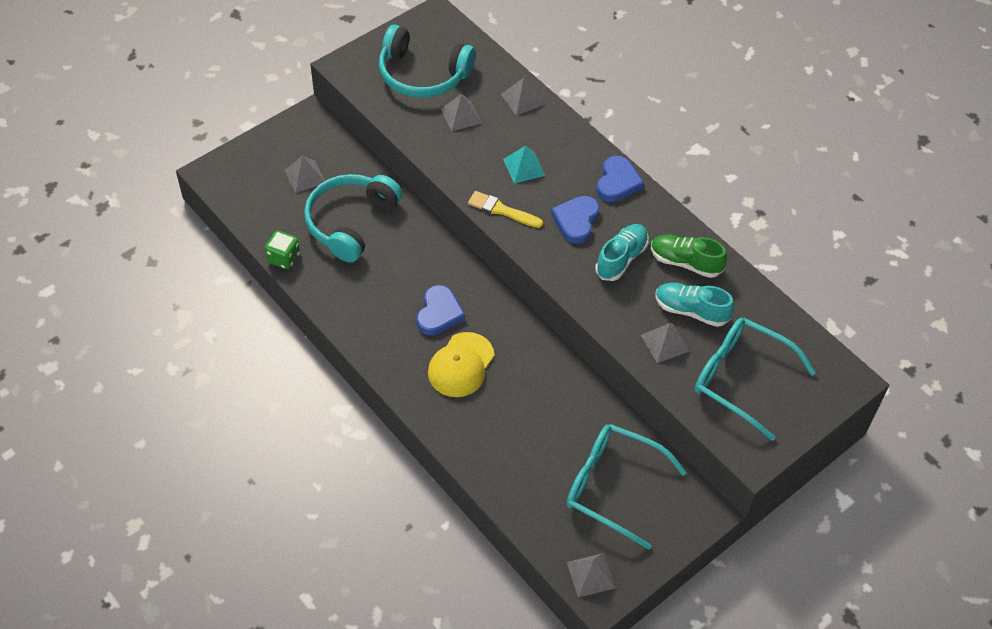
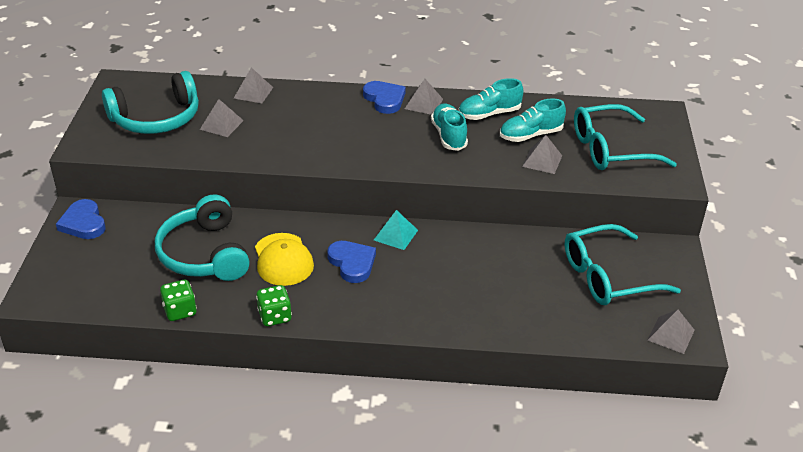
camera: 45 degrees left, 15 degrees down
(305, 176) = (124, 249): grey pyramid -> grey pyramid (424, 103)
(336, 313) = (275, 316): none -> green dice
(461, 365) = (413, 282): yellow cap -> yellow cap (283, 260)
(502, 210) = (331, 158): yellow brush -> none
(524, 167) = (310, 127): turquoise pyramid -> turquoise pyramid (395, 235)
(576, 221) = (389, 134): blue heart -> blue heart (83, 223)
(685, 262) = (489, 114): green shoe -> turquoise shoe

